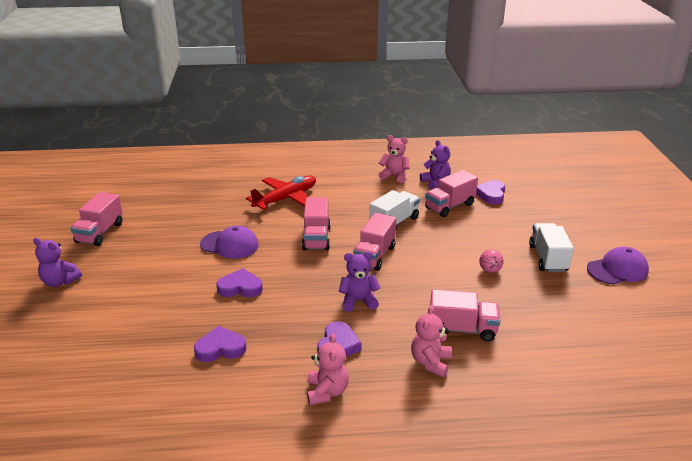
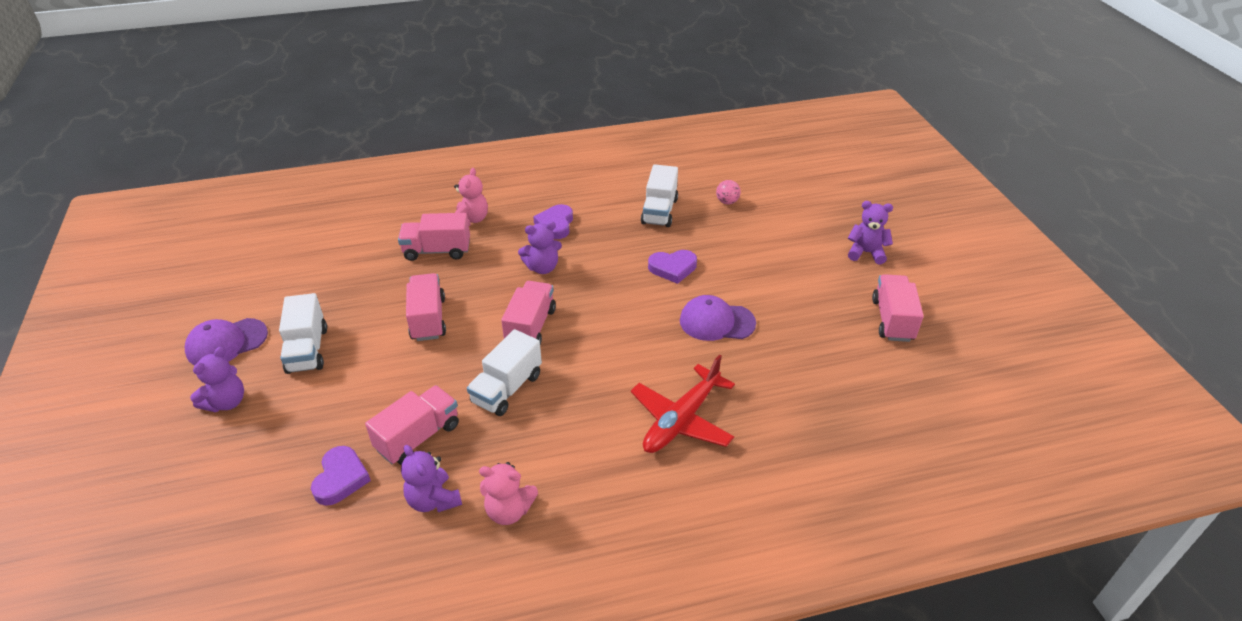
camera: 170 degrees right, 10 degrees up
(220, 348) = (659, 211): purple heart -> white truck
(316, 238) = (610, 346): pink truck -> pink truck (428, 319)
(327, 392) = (557, 191): pink teddy bear -> none
(490, 270) = (389, 323): pink ball -> pink ball (727, 202)
(587, 234) = (226, 402): none -> purple teddy bear

